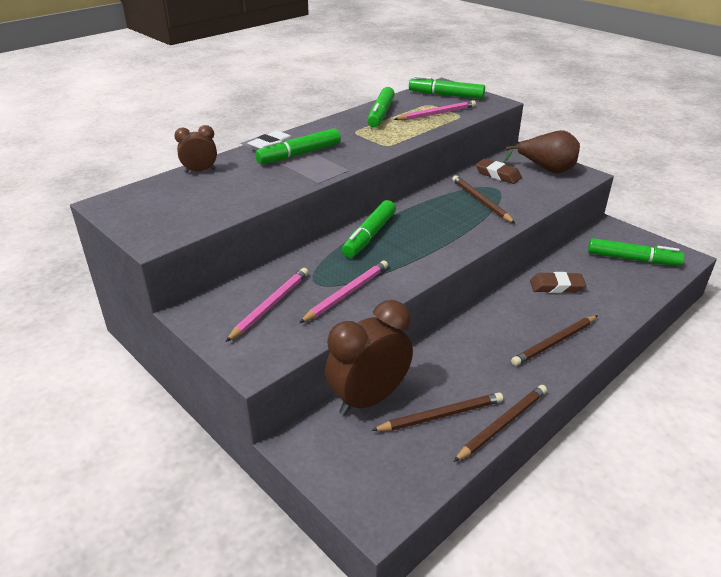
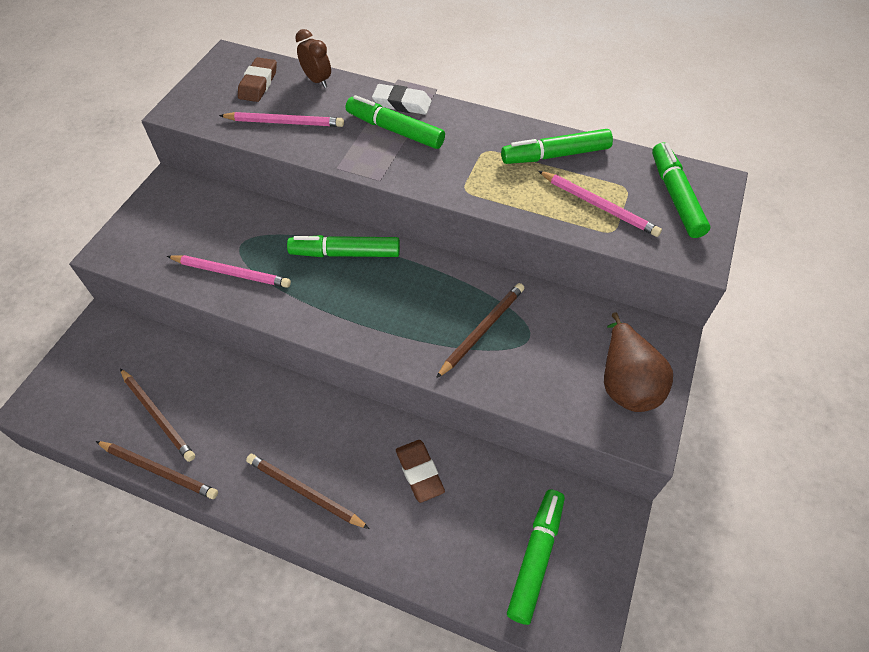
camera: 65 degrees right, 20 degrees up
(270, 305) = (193, 227): pink pencil -> pink pencil (284, 122)
(369, 399) = (164, 354): brown clock -> none
(498, 175) = (569, 330): brown eraser -> brown eraser (258, 84)
(632, 259) = (535, 557): green marker -> green marker turned 150 degrees counterclockwise

